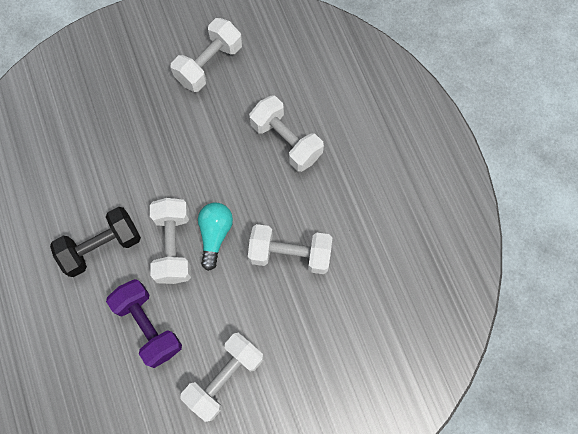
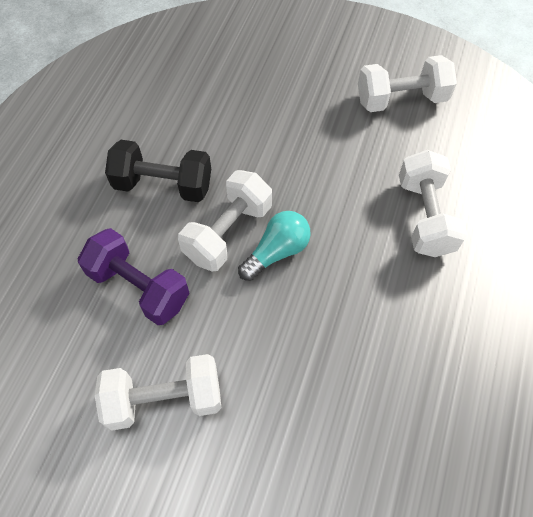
camera: 40 degrees right, 10 degrees down
(148, 326) = (139, 287): purple dumbbell -> purple dumbbell turned 60 degrees counterclockwise
(290, 254) = (338, 328): white dumbbell -> none

